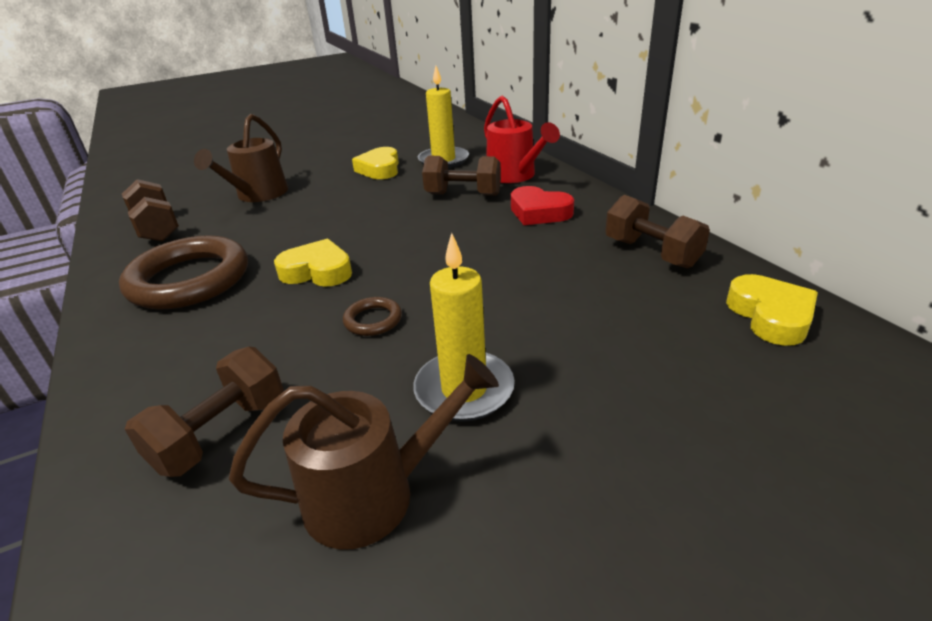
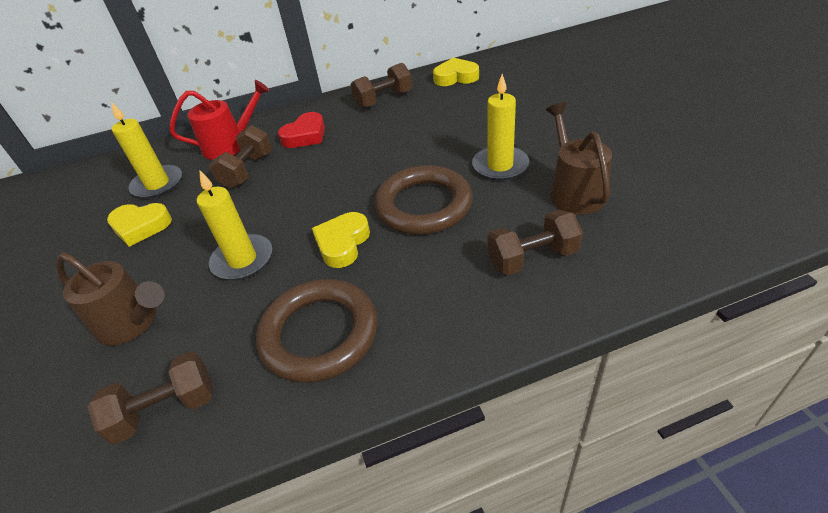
camera: 80 degrees left, 10 degrees up
(221, 434) = (532, 258): brown dumbbell -> brown dumbbell turned 60 degrees counterclockwise
(314, 222) = (242, 260): none -> yellow candle
(373, 320) = (424, 205): brown ring -> brown ring, size x2.34

